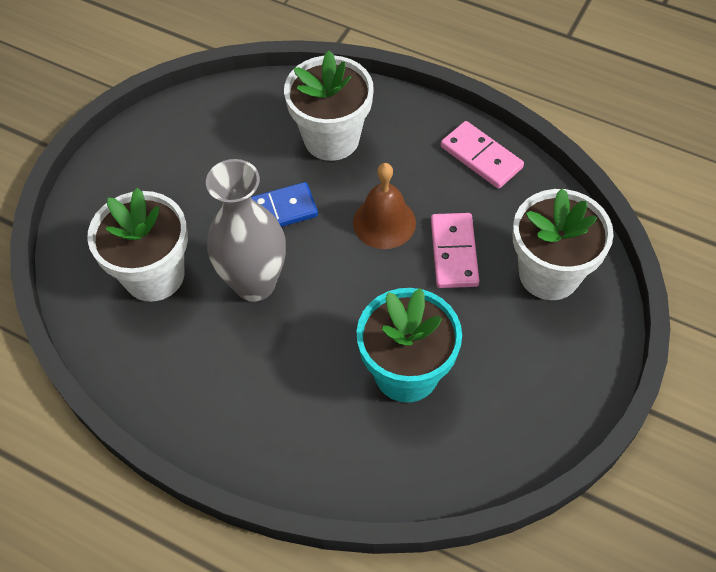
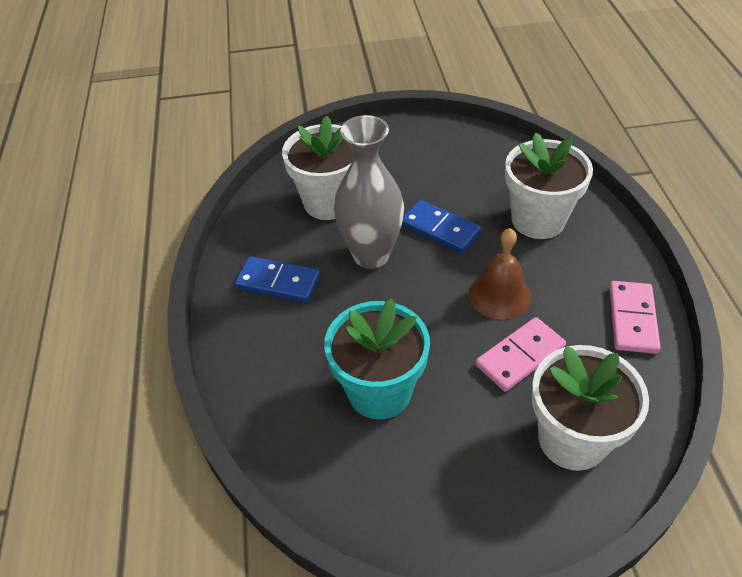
camera: 55 degrees right, 10 degrees down
(217, 378) = (278, 282): none -> blue domino

